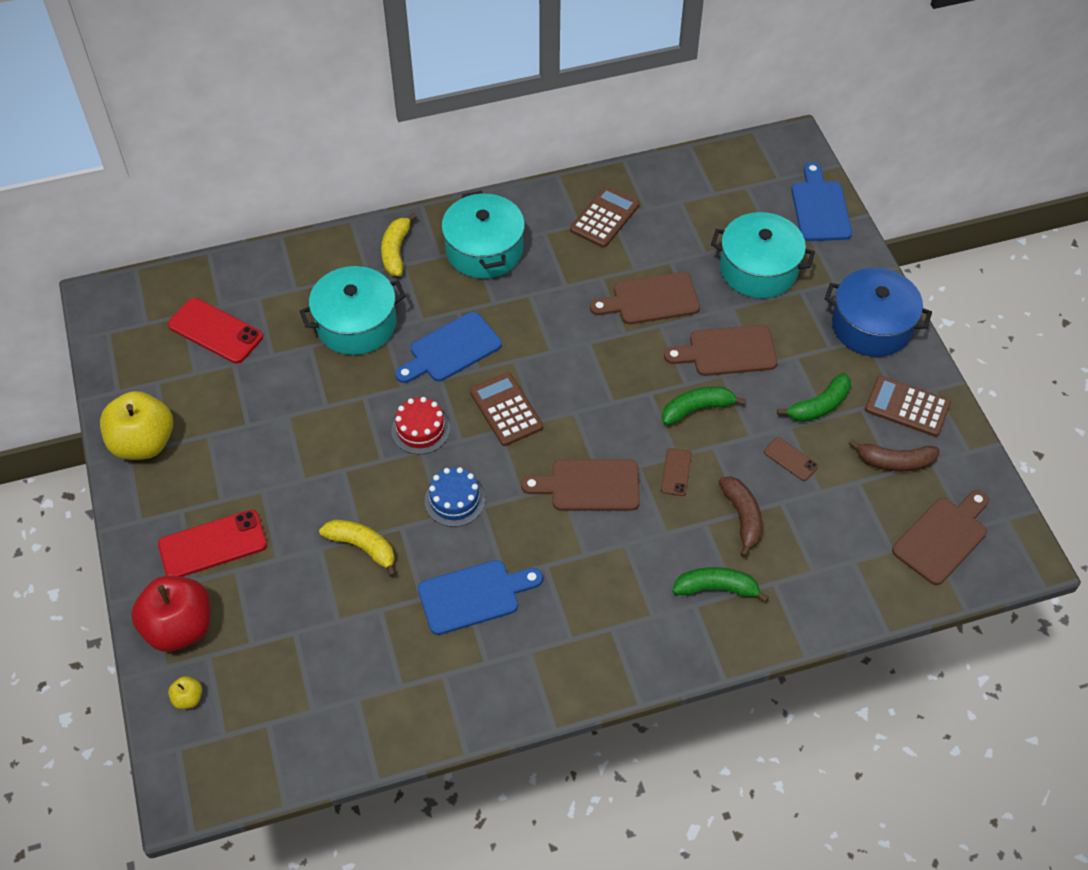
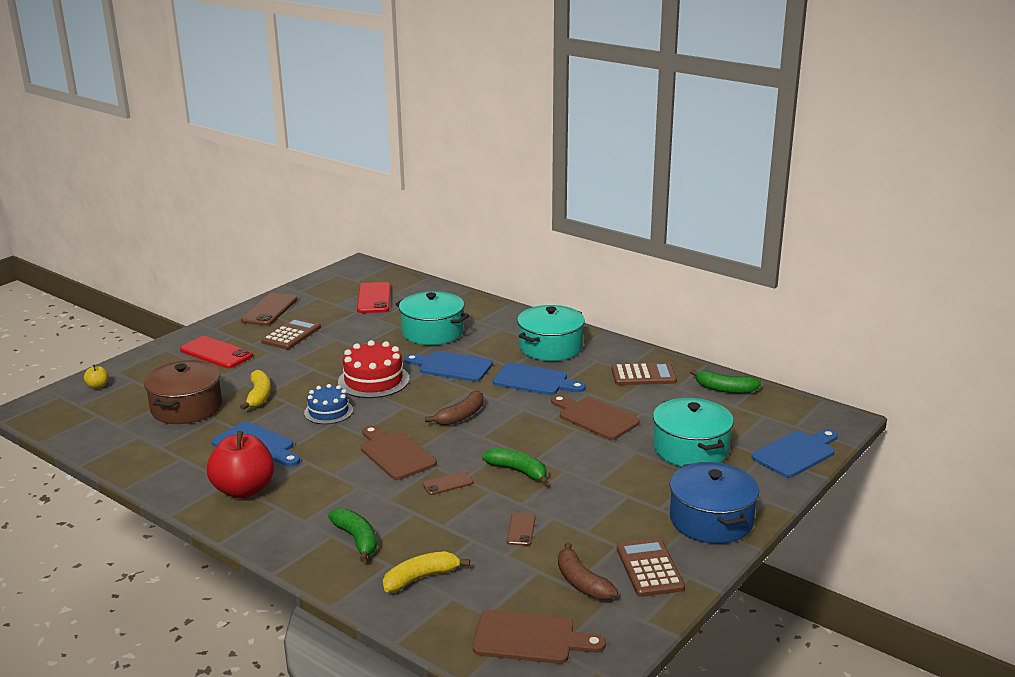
camera: 55 degrees right, 30 degrees down
(143, 443) = (269, 310): yellow apple -> brown phone
(179, 628) = (147, 366): red apple -> red apple (244, 490)
(329, 626) = (187, 407): none -> brown pot
(396, 251) = (508, 323): yellow banana -> yellow banana (421, 578)
(420, 429) = (373, 380): red cake -> red cake, size x1.54
(506, 410) = (425, 402): brown calculator -> brown calculator (291, 335)
(541, 302) = (534, 381): none -> blue cutting board
(727, 351) = (590, 464): brown cutting board -> none
(742, 517) = (437, 527): brown banana -> brown banana (461, 416)
(819, 406) = (592, 524): green banana -> green banana (724, 389)

